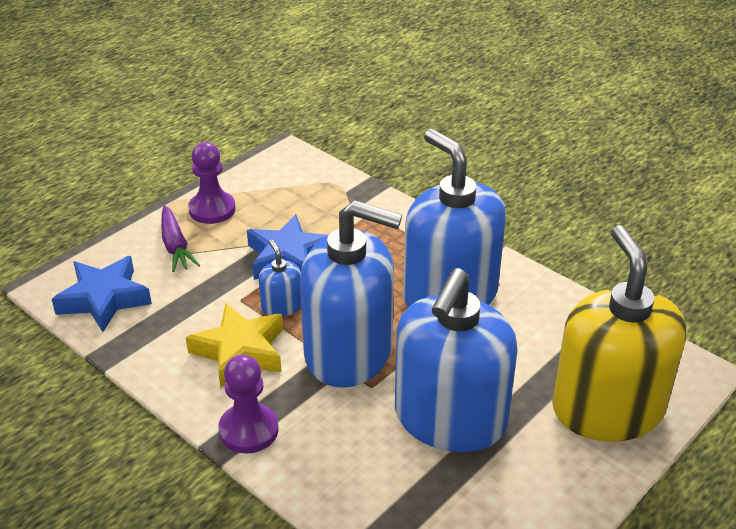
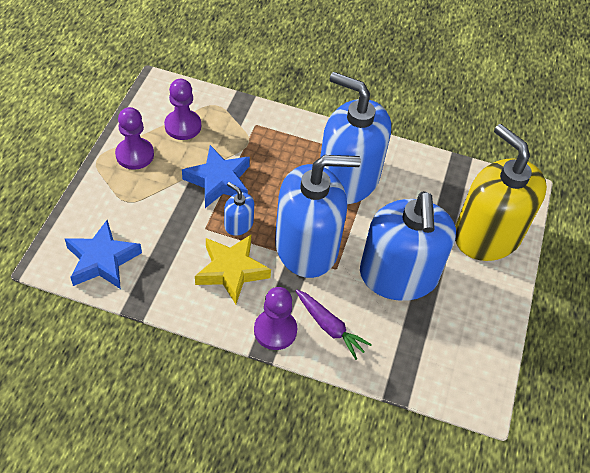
camera: 30 degrees left, 15 degrees up
(175, 246) = (127, 196): purple carrot -> purple carrot (329, 327)
(284, 195) = (183, 126): none -> purple pawn

